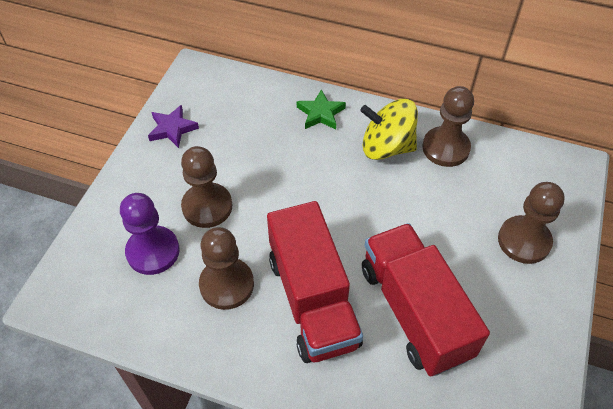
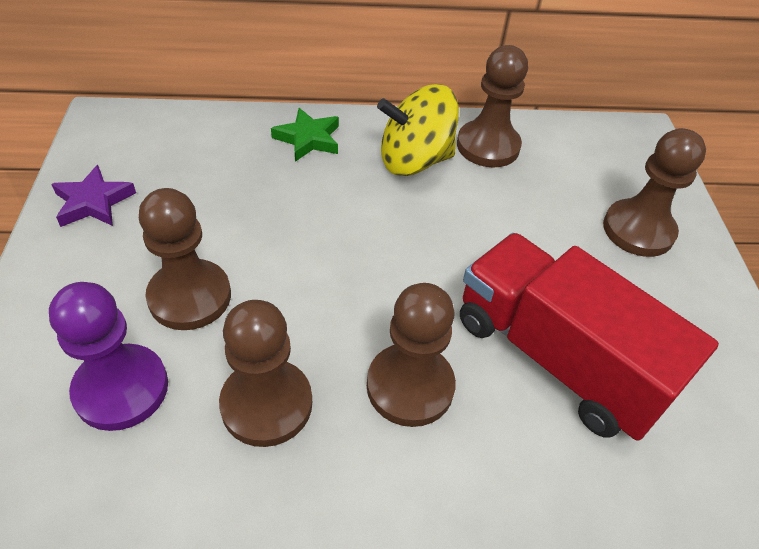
camera: 25 degrees left, 5 degrees down
(313, 300) = (410, 386): red truck -> brown pawn

